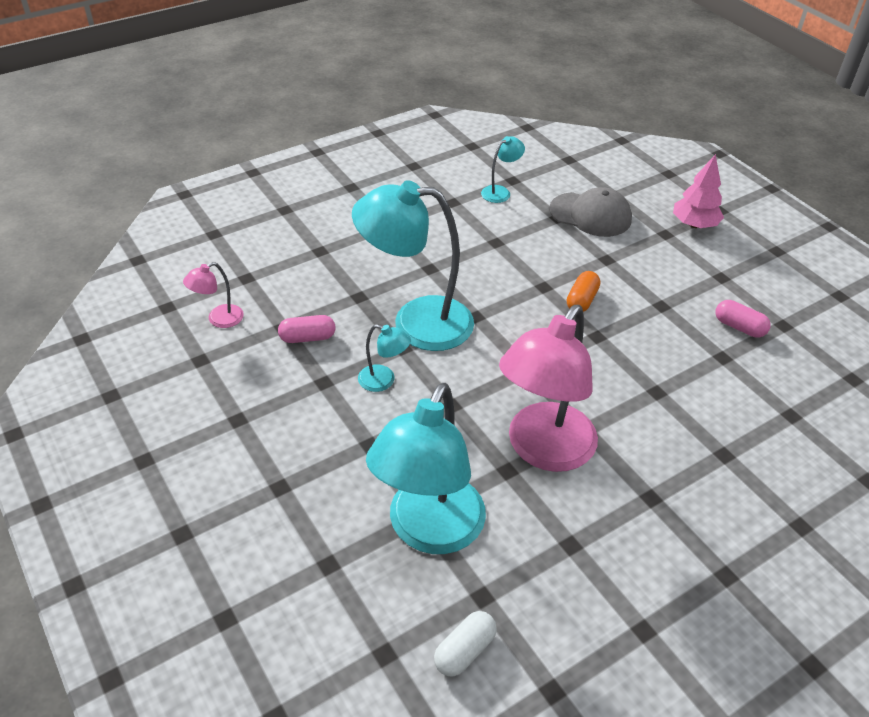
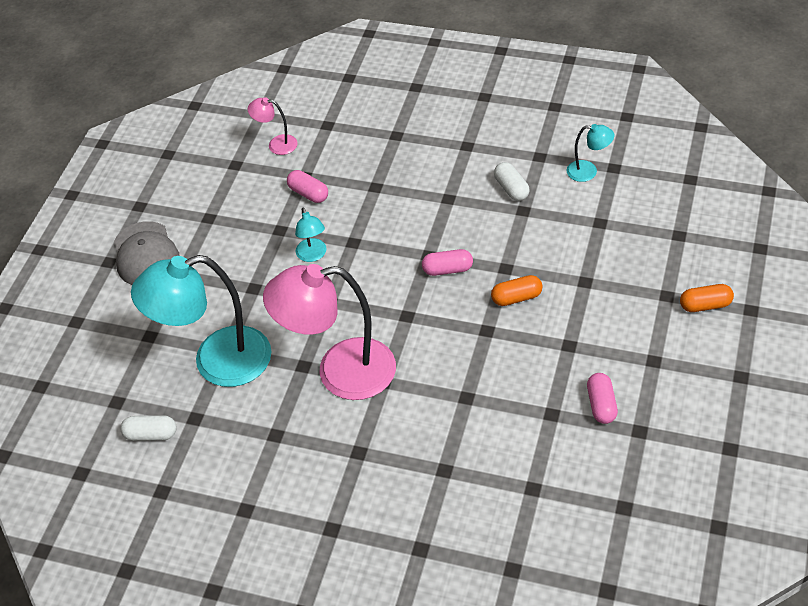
camera: 55 degrees right, 5 degrees up
(416, 322) = (384, 231): turquoise lamp -> none
(466, 233) = (511, 189): none -> white capsule
(506, 316) = (447, 269): none -> pink capsule
(590, 215) = (630, 238): grey cap -> grey cap (146, 254)
(694, 224) = (705, 305): pink tree -> orange capsule

